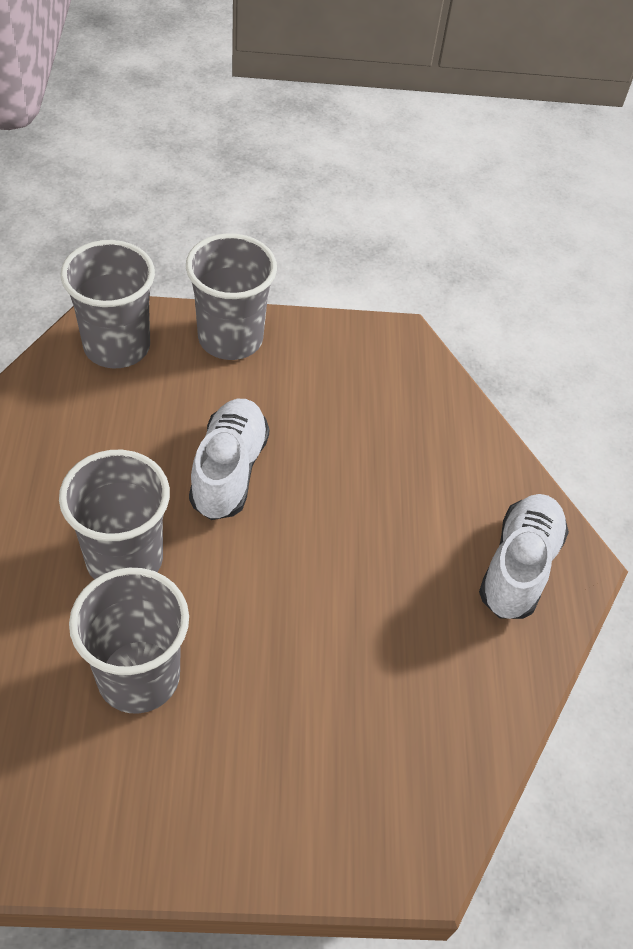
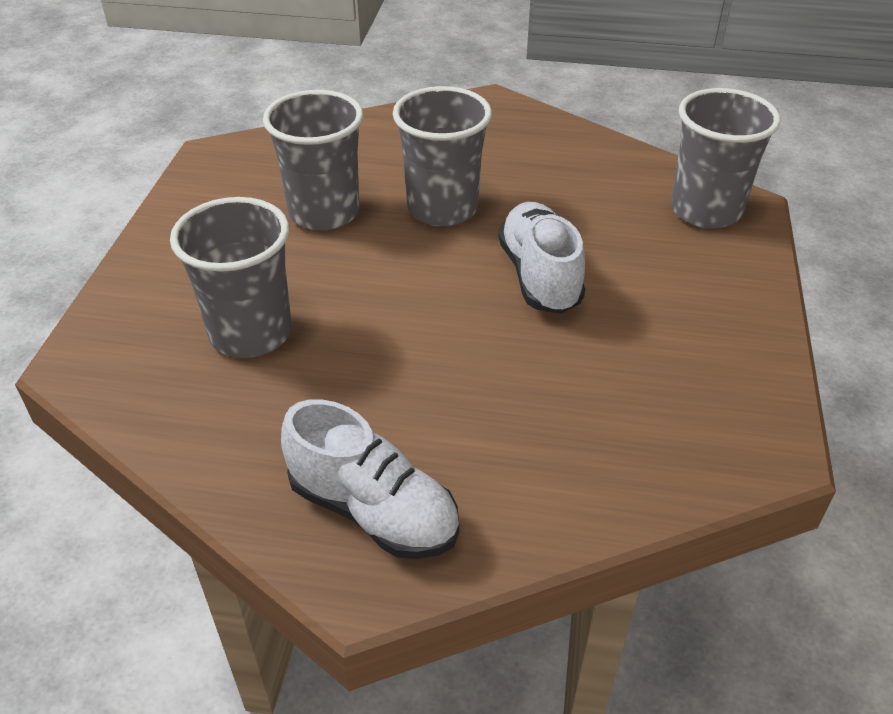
camera: 105 degrees right, 10 degrees down
(229, 470) = (539, 276): white shoe -> white shoe turned 120 degrees counterclockwise
(230, 338) = (734, 290): grey cup -> grey cup (251, 333)

